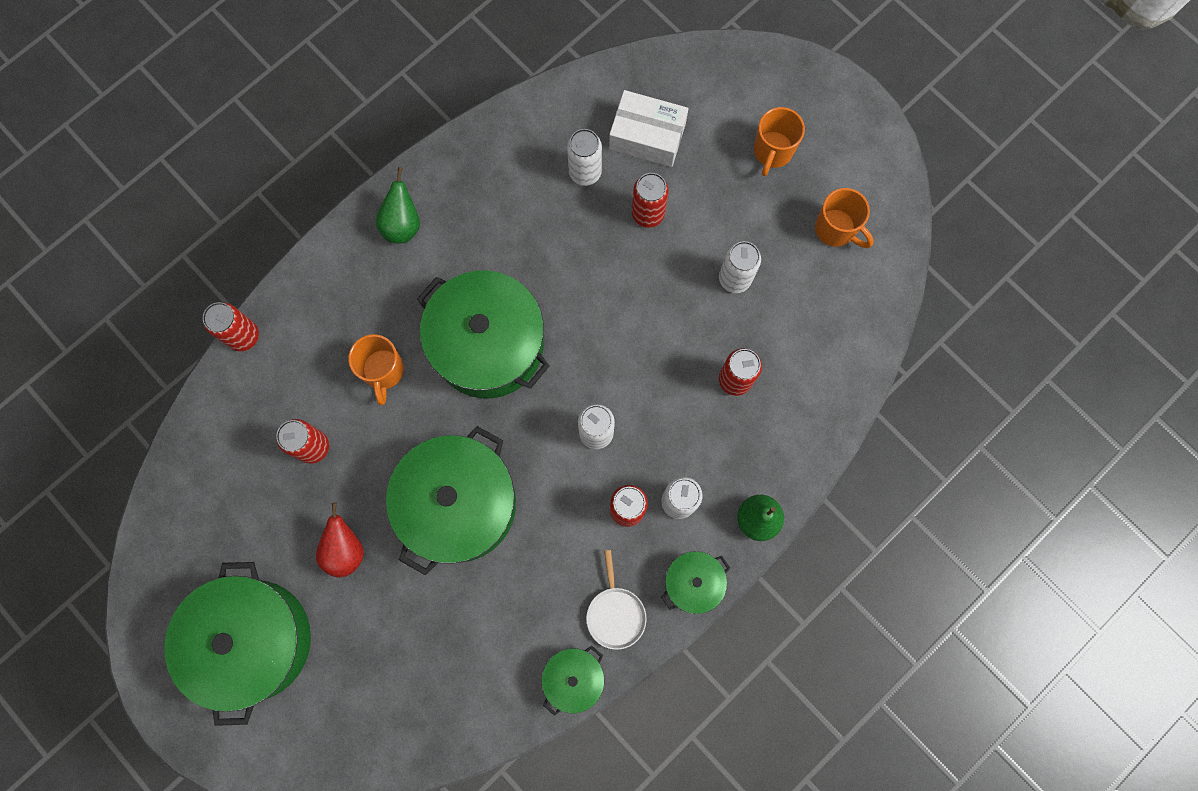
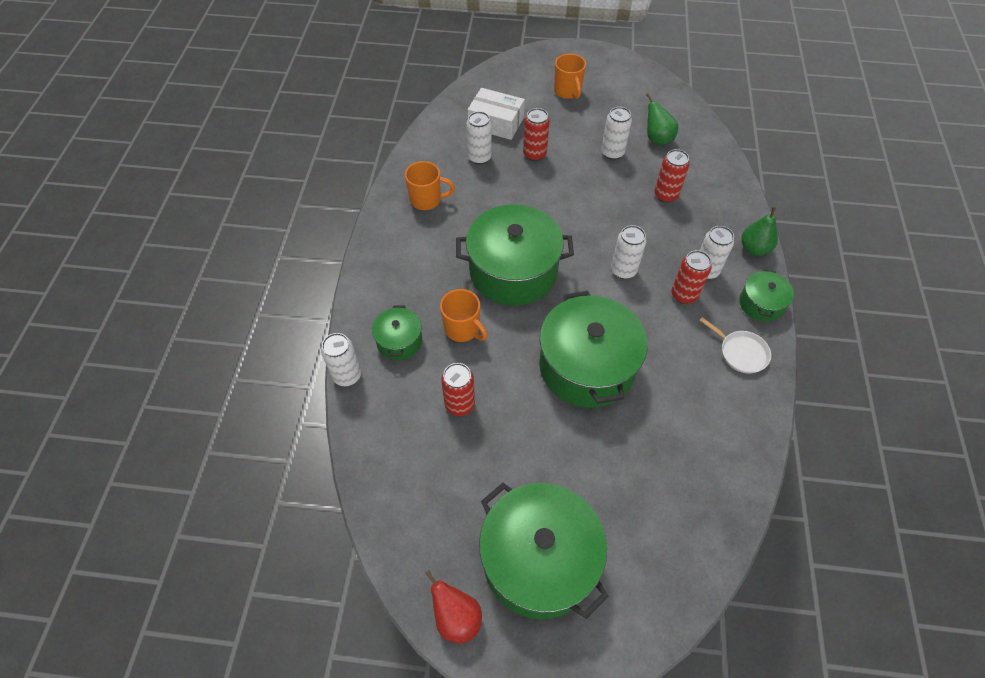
camera: 40 degrees left, 20 degrees down
(244, 336) = (347, 375): red can -> white can
(345, 550) = (543, 448): red pear -> red pear (456, 617)
(402, 225) = (396, 247): green pear -> green pear (657, 139)
(573, 678) = (760, 406): green pot -> green pot (399, 341)
(647, 136) = (496, 123): white box -> white box turned 45 degrees clockwise
(836, 229) = (636, 103): orange mug -> orange mug (426, 200)

